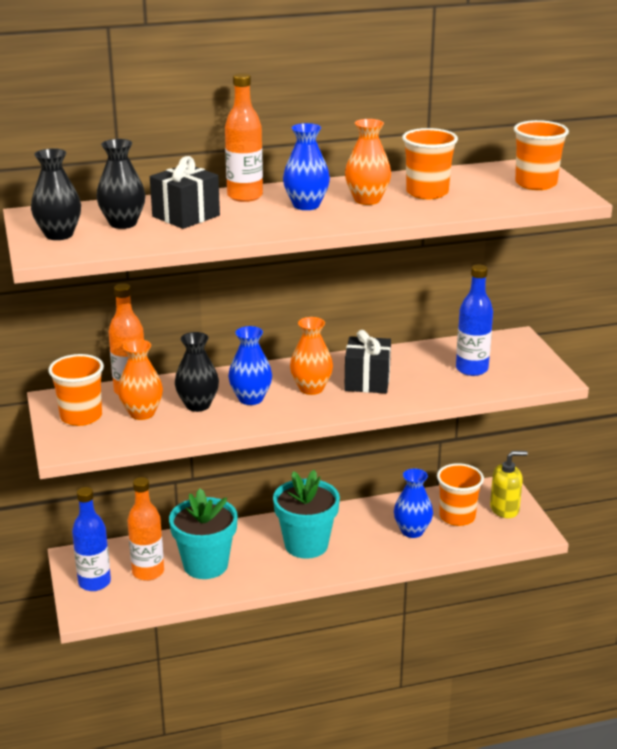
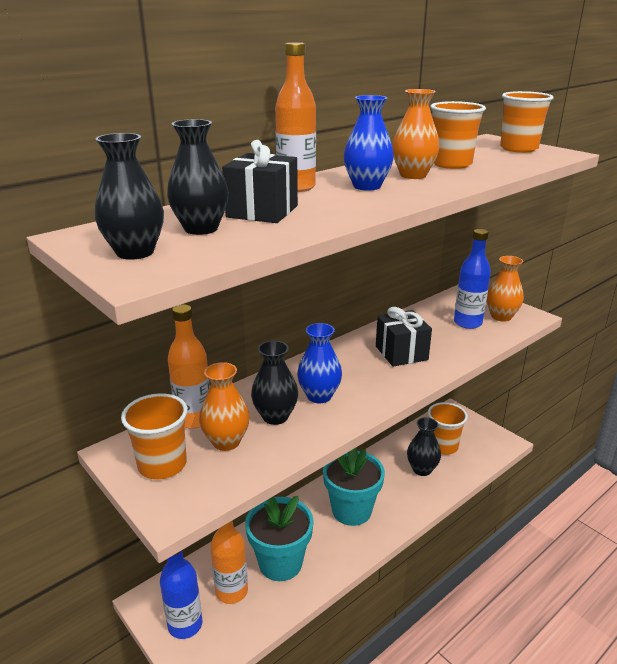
camera: 25 degrees left, 0 degrees up
(311, 388) = (362, 372): orange vase -> orange vase (501, 316)
(412, 531) = (422, 469): blue vase -> black vase
(504, 509) = (469, 429): yellow soap dispenser -> none

